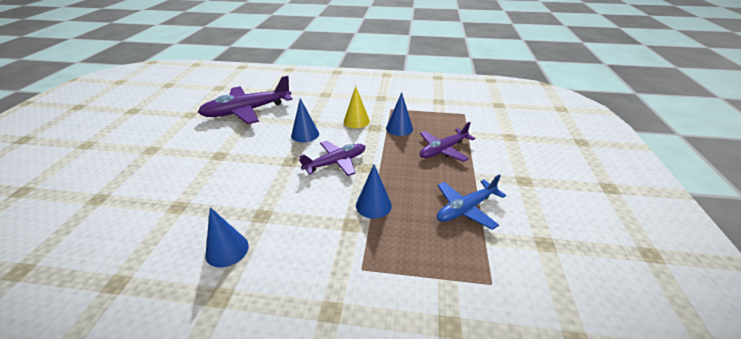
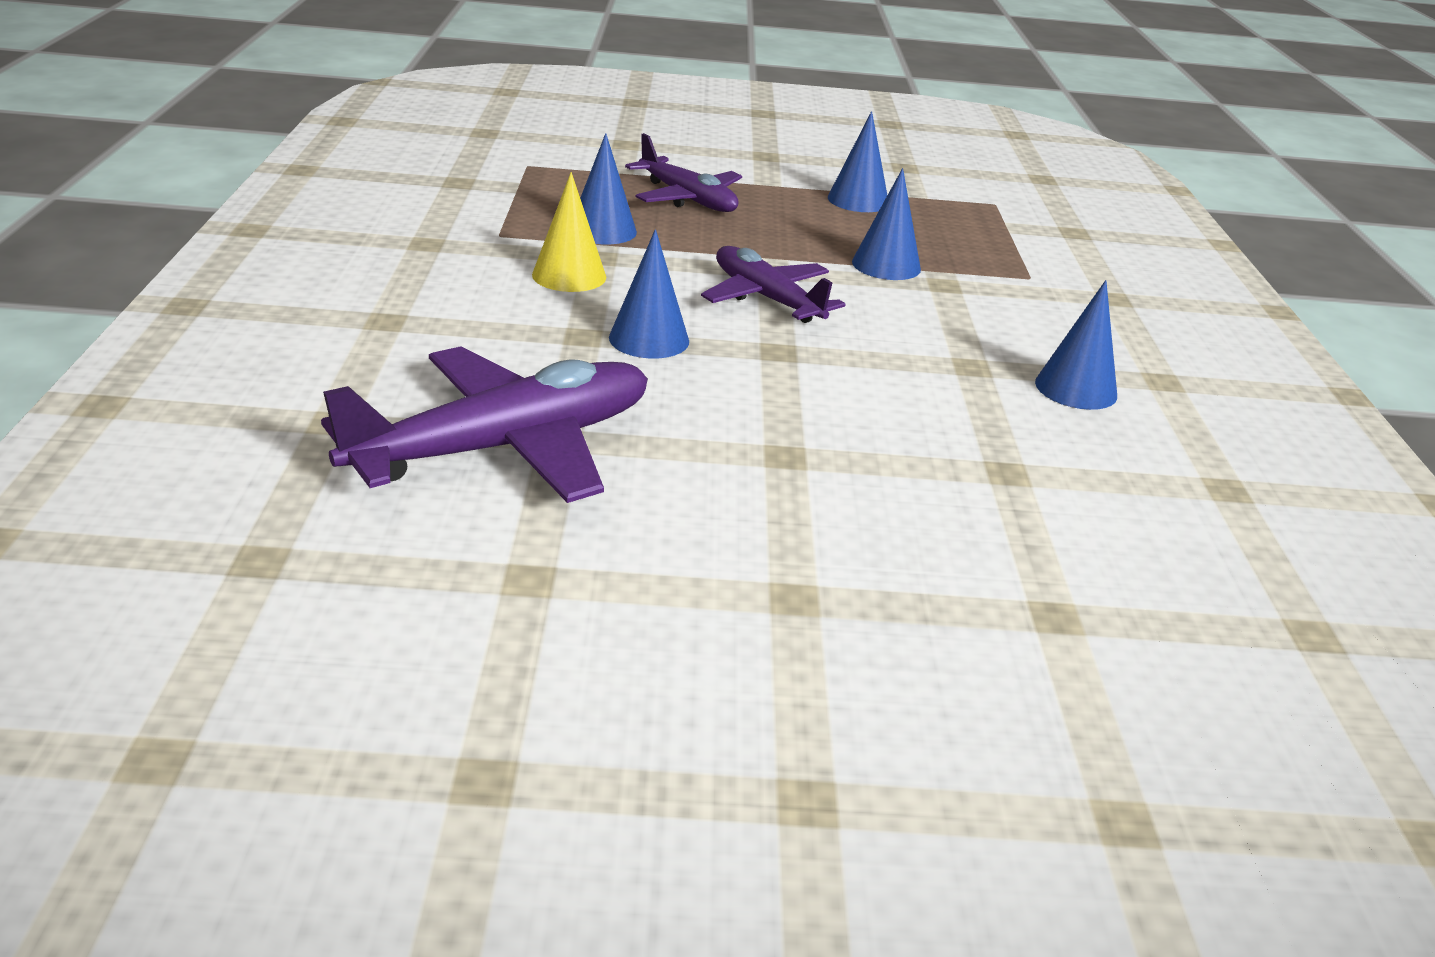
camera: 100 degrees left, 5 degrees down
(248, 111) = (503, 448): purple plane -> purple plane turned 90 degrees counterclockwise
(466, 209) = (858, 200): blue plane -> blue cone

